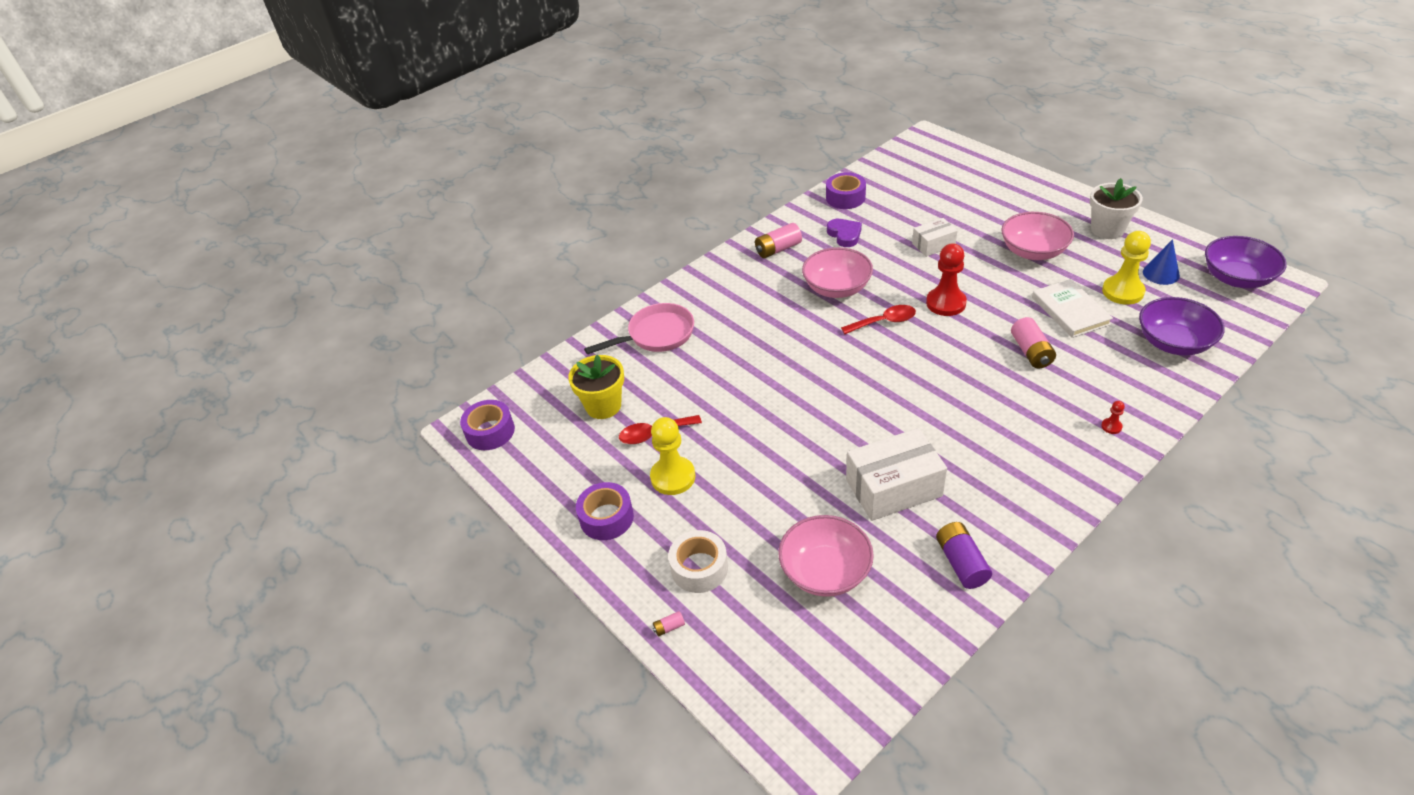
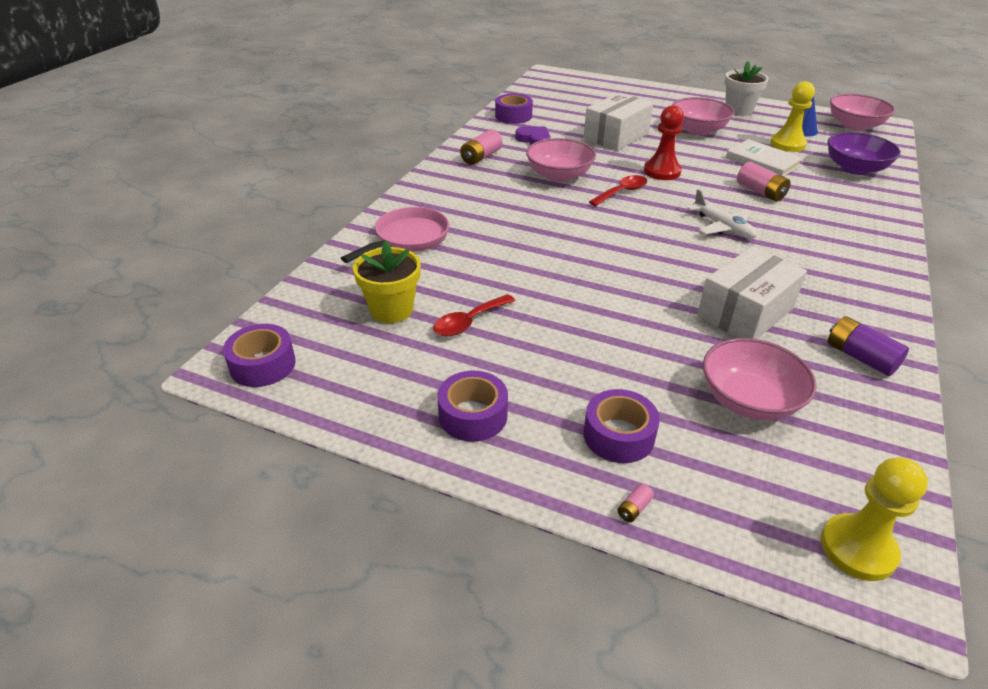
camera: 30 degrees left, 5 degrees down
(673, 477) = (520, 356): yellow pawn -> yellow pawn (858, 549)
(699, 568) = (618, 435): white tape -> purple tape
(933, 245) = (616, 136): white box -> white box, size x1.76
(952, 388) = (723, 227): none -> white plane
(1111, 426) = (870, 229): red pawn -> none
(1237, 278) = (854, 126): purple bowl -> pink bowl

